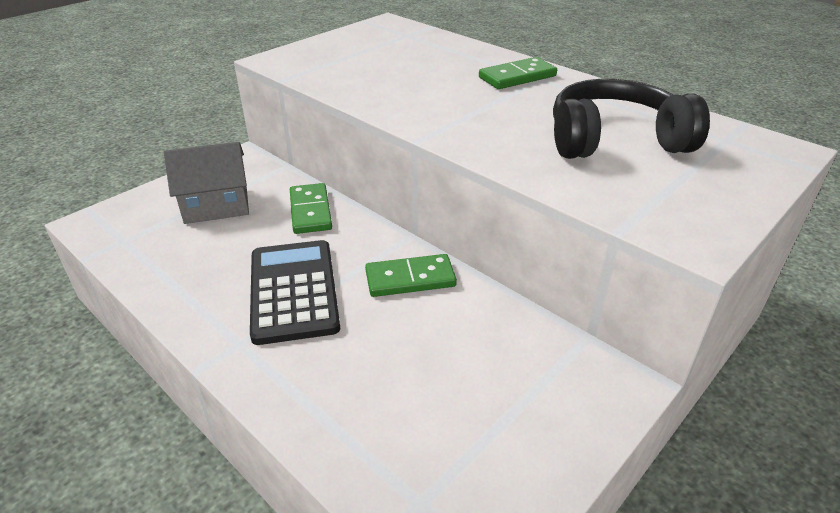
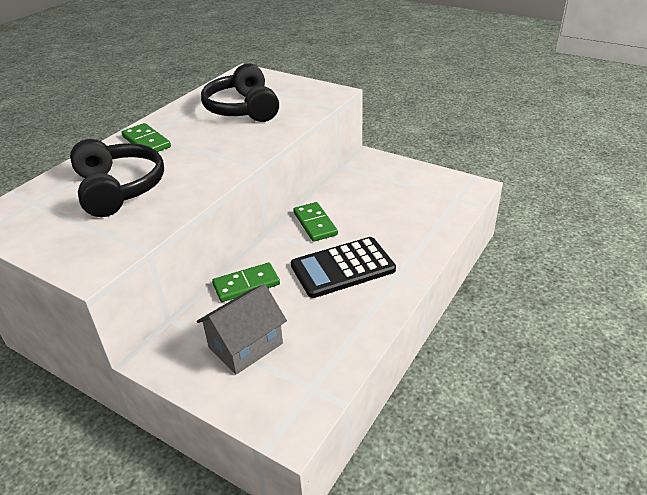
camera: 100 degrees left, 0 degrees up
(216, 205) = (245, 345): grey house -> grey house turned 75 degrees clockwise
(409, 66) = (119, 189): none -> black headphones

